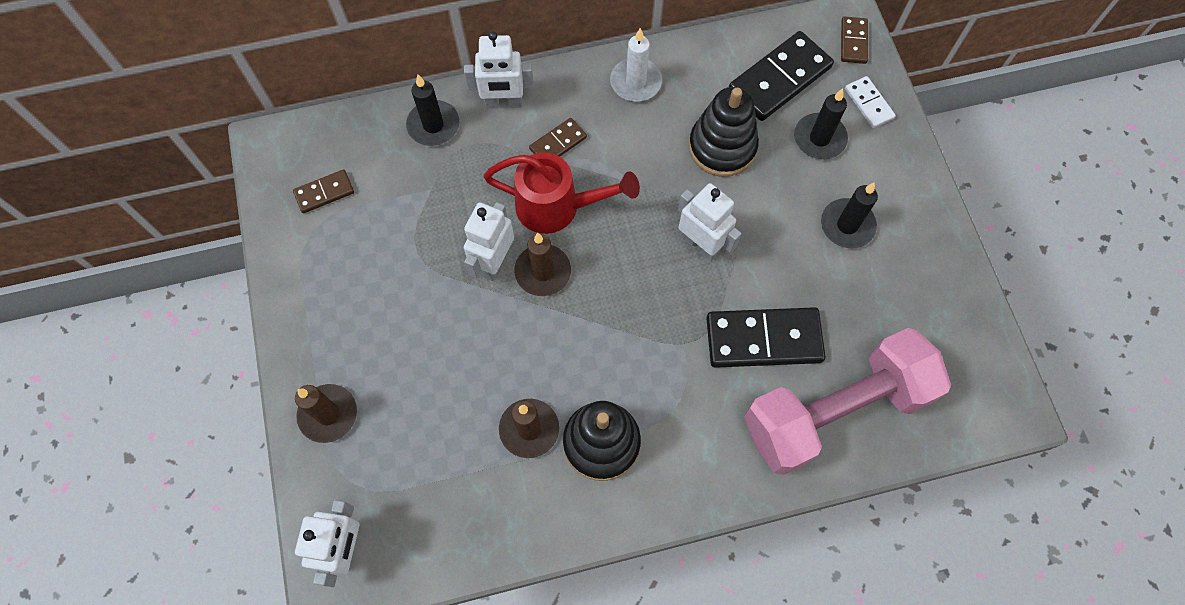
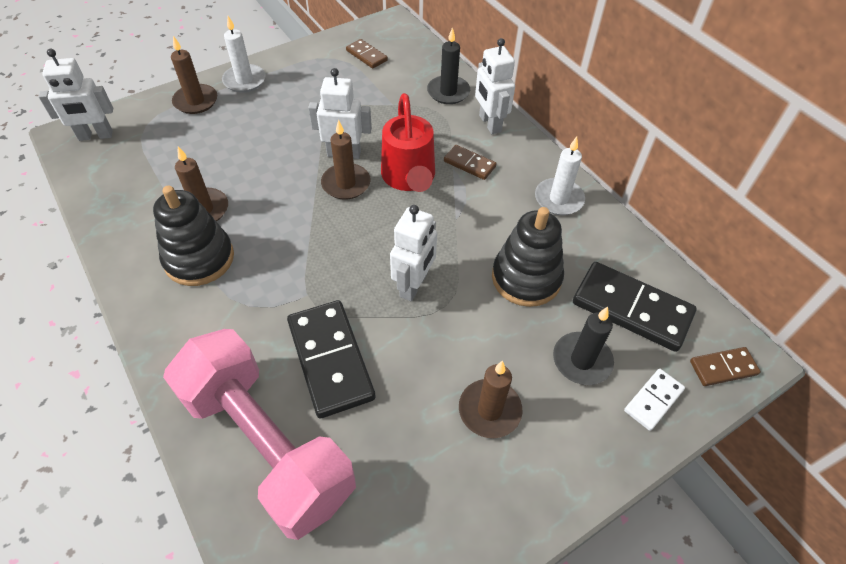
camera: 70 degrees right, 15 degrees down
(311, 348) = (244, 80): none -> white candle
(847, 225) = (489, 410): black candle -> brown candle

